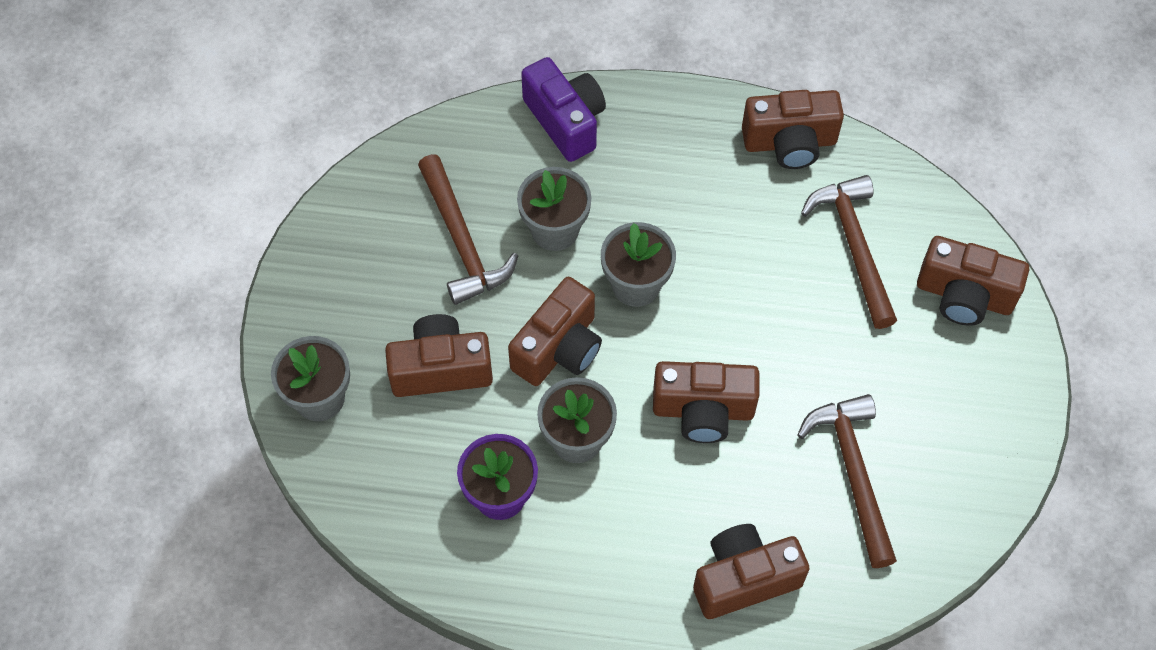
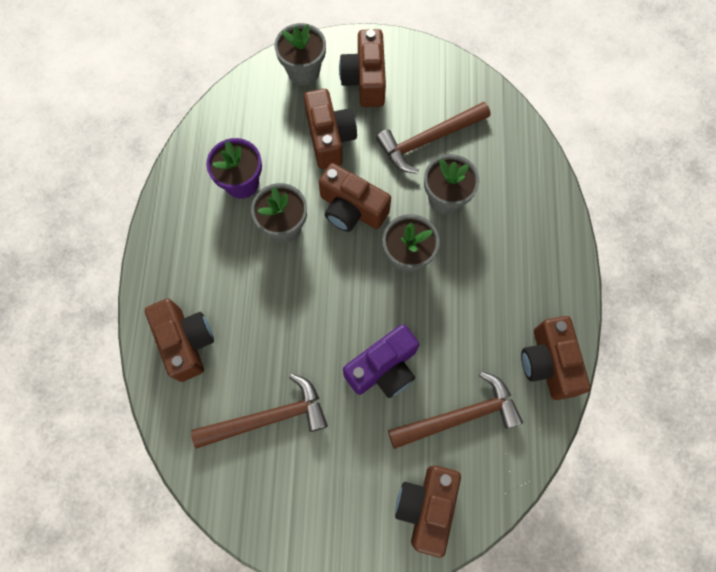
camera: 85 degrees right, 10 degrees up
(566, 121) = (538, 198): purple camera -> purple camera (383, 368)
(703, 411) = (311, 308): brown camera -> brown camera (365, 80)

